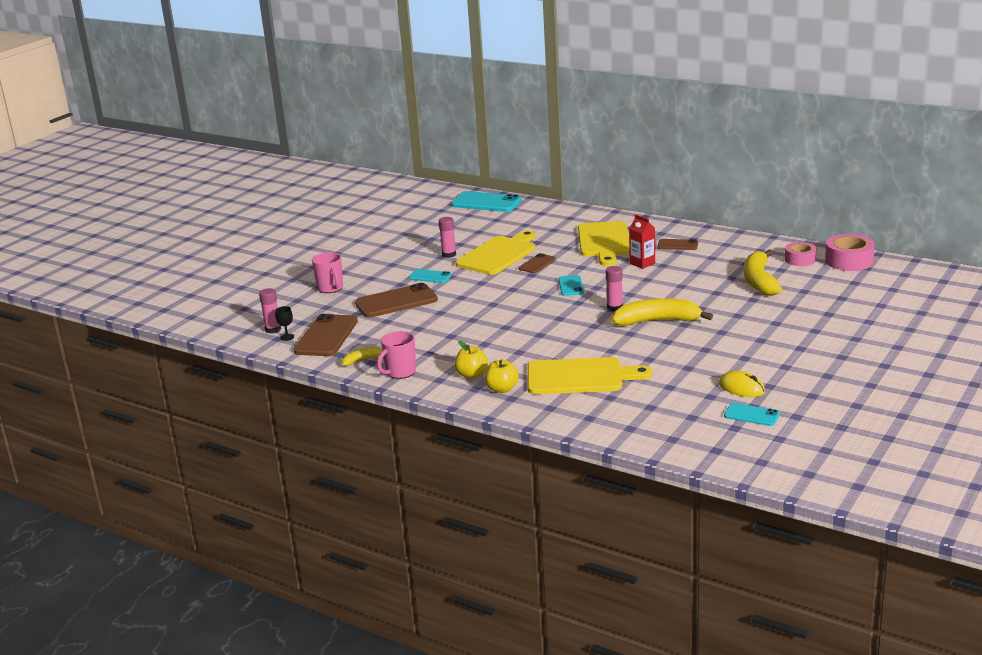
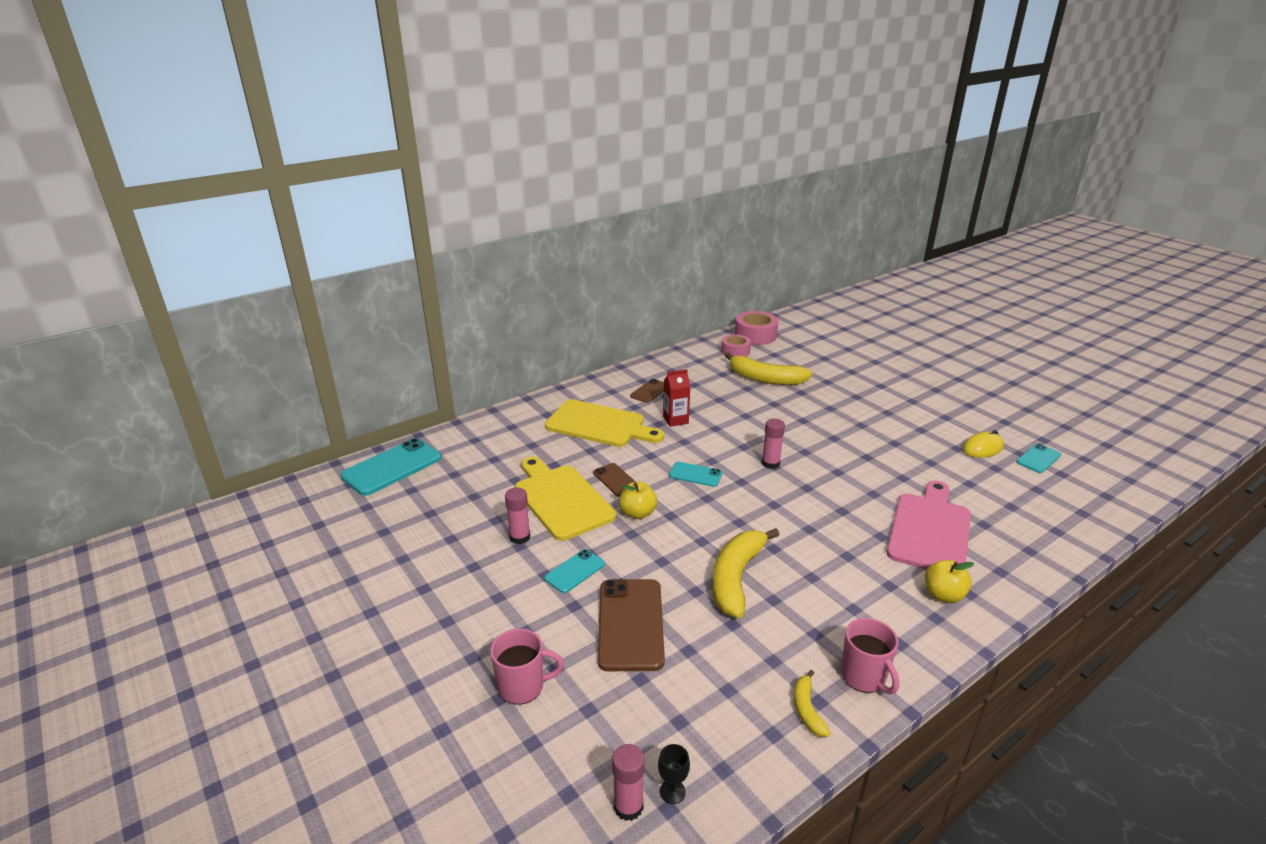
camera: 70 degrees left, 5 degrees up
(326, 336) = (699, 735): brown phone -> none
(472, 375) = (896, 610): yellow apple -> yellow apple (637, 513)
(580, 377) = (930, 530): yellow cutting board -> pink cutting board
(657, 321) = (818, 449): yellow banana -> yellow banana (736, 578)

